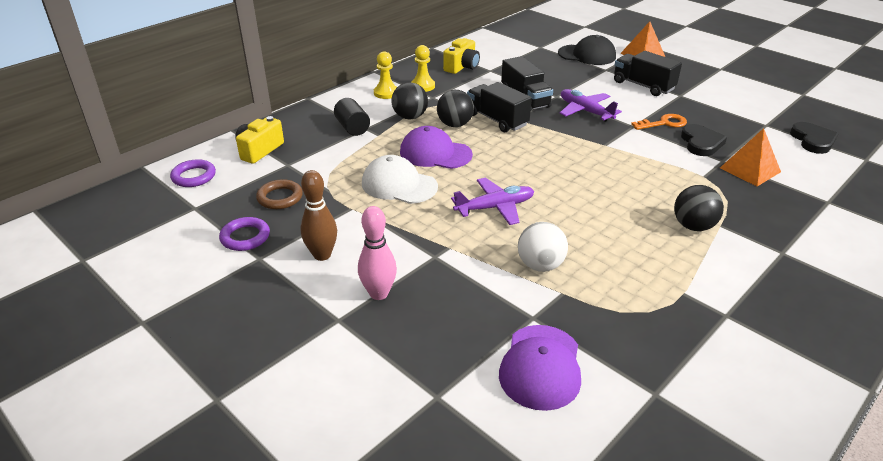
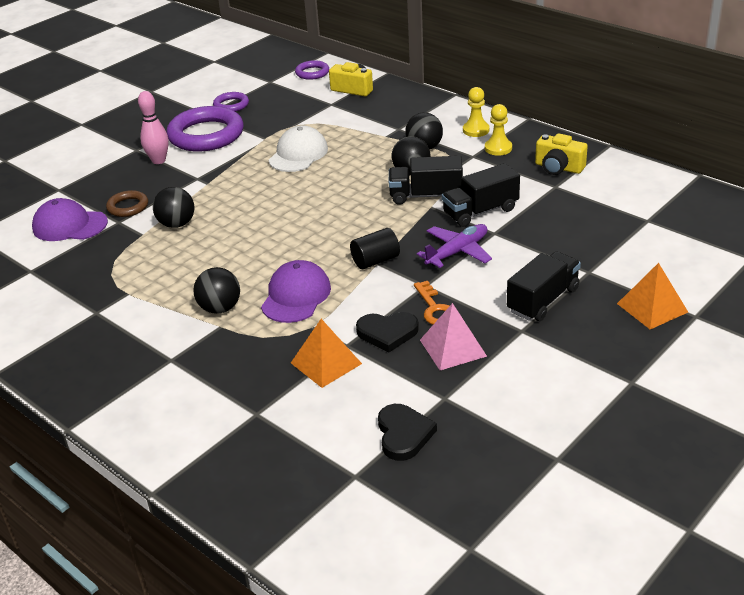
camera: 90 degrees right, 0 degrees up
(280, 198) = (281, 109): brown ring -> brown ring (128, 207)
(322, 255) = (206, 135): brown bowling pin -> purple ring
(352, 128) = (398, 122): black cylinder -> black cylinder (375, 261)
(435, 153) = (353, 166): purple cap -> purple cap (296, 296)
(495, 207) = (260, 201): purple plane -> none
(497, 120) = (426, 196): black truck -> black truck turned 135 degrees counterclockwise
(540, 265) = (177, 224): white ball -> black ball
(587, 55) = (634, 257): black cap -> none
(709, 119) = (453, 348): none -> pink pyramid
(813, 140) = (403, 434): black heart -> black heart turned 90 degrees counterclockwise

